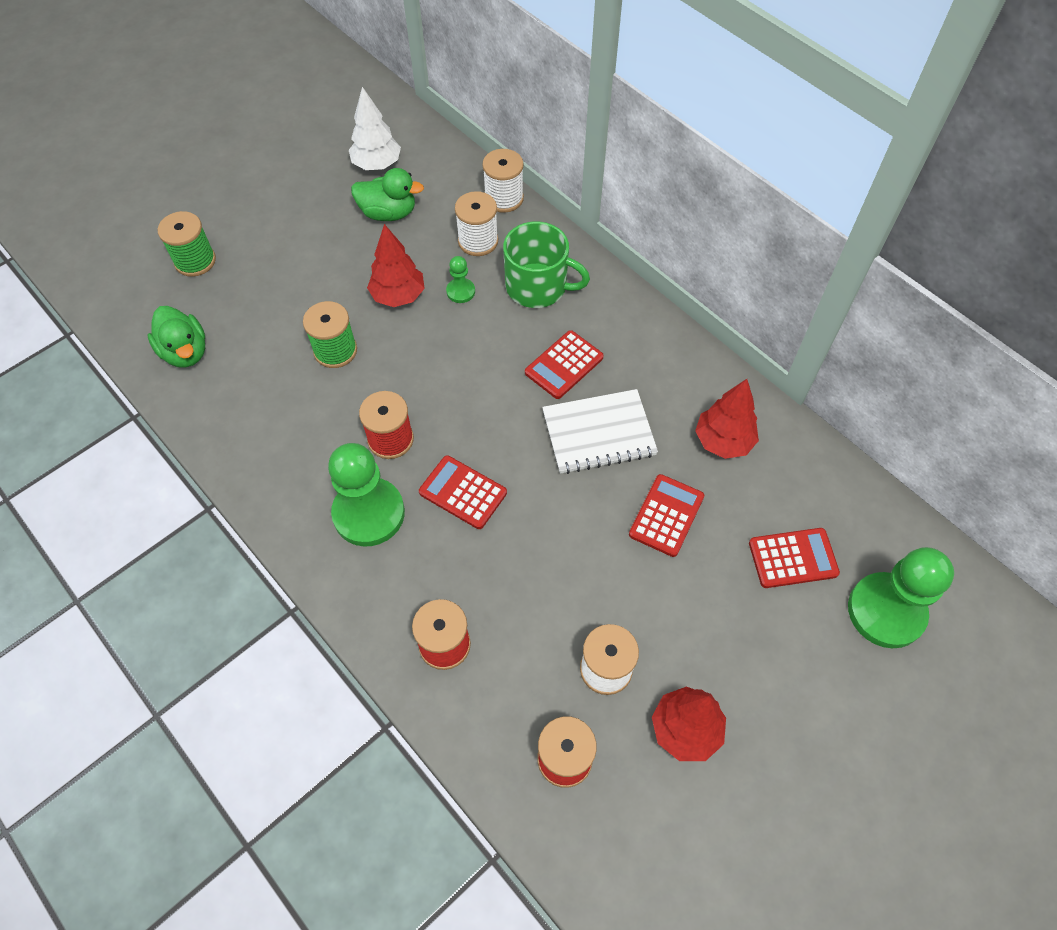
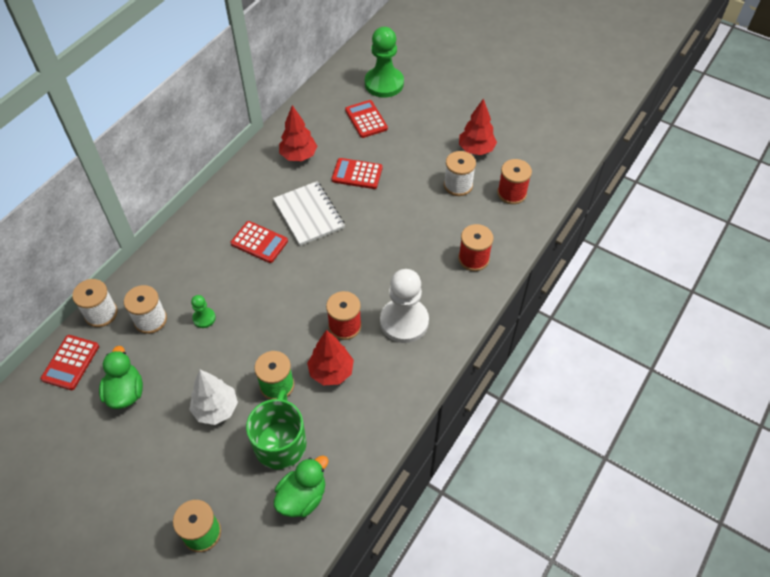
camera: 105 degrees left, 5 degrees down
(369, 513) = (404, 321): green pawn -> white pawn
(377, 165) = (66, 419): white tree -> white tree (216, 409)
(398, 296) = (215, 358): red tree -> red tree (331, 372)
(463, 492) = (372, 274): red calculator -> red calculator (70, 362)
(538, 286) = (191, 271): green mug -> green mug (280, 443)

